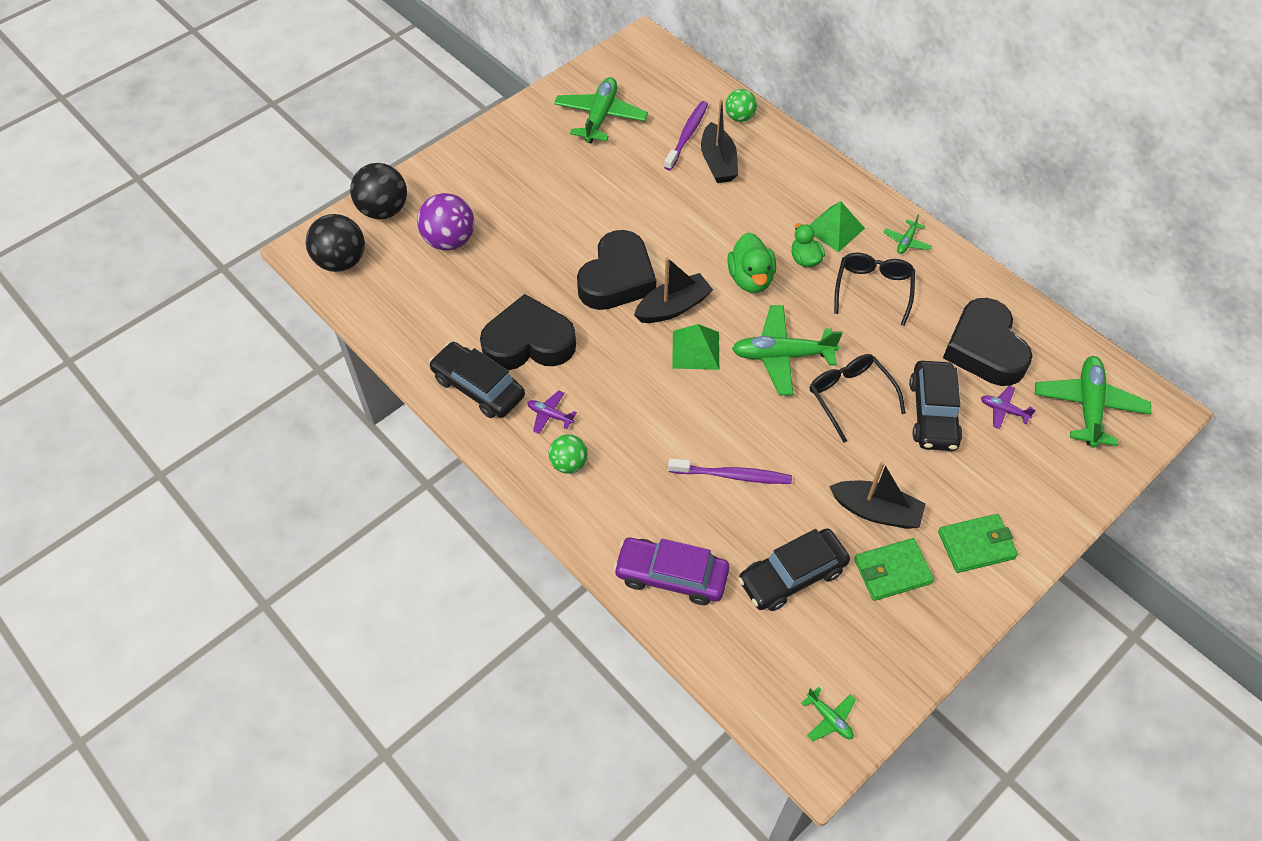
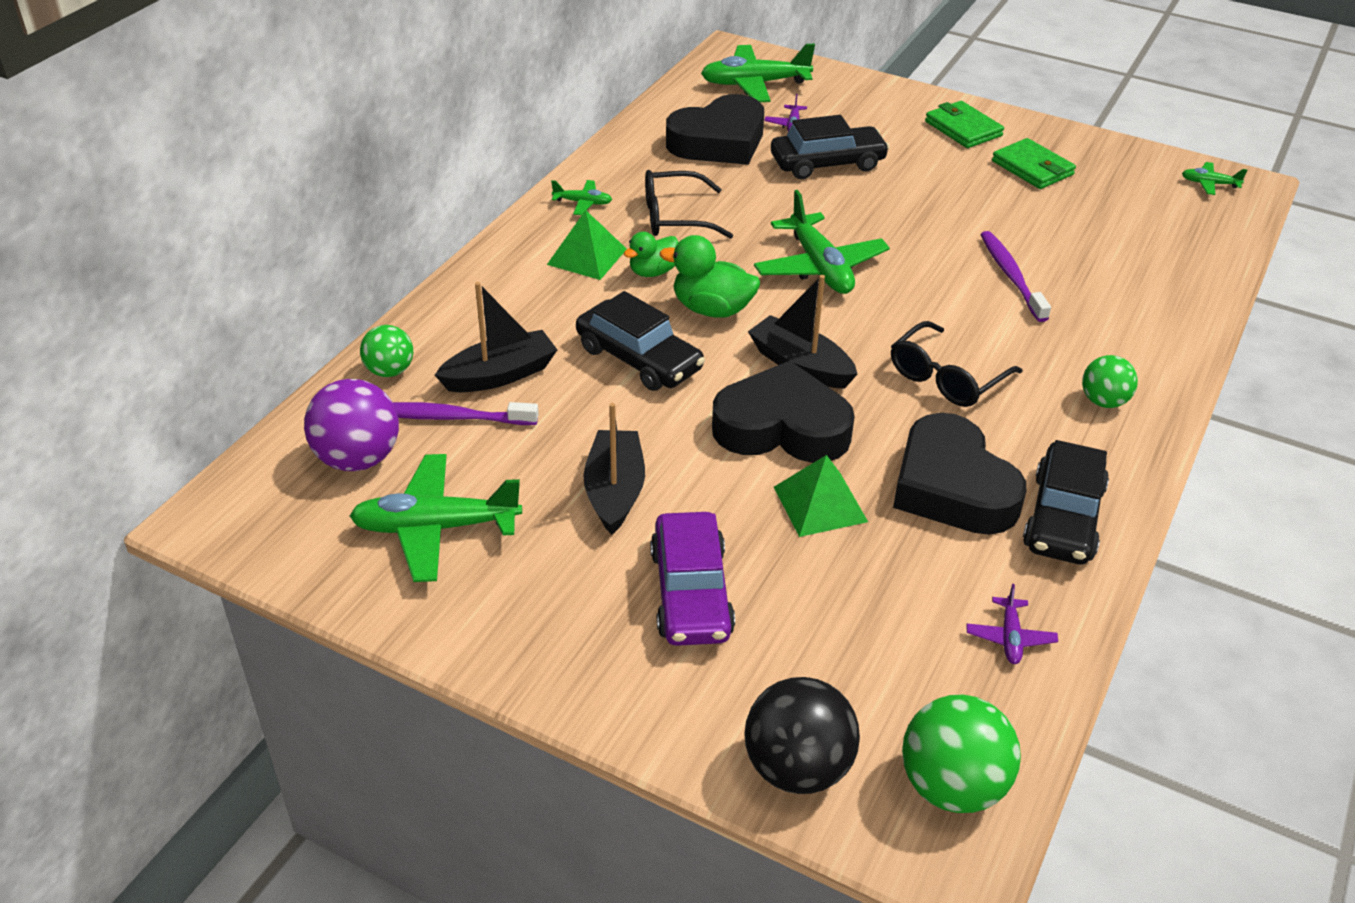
camera: 110 degrees left, 15 degrees down
(341, 261) = (952, 786): black ball -> green ball
(449, 240) = (816, 642): purple ball -> purple ball (358, 459)
(550, 415) = (1050, 435): purple plane -> purple plane (1010, 637)
(671, 576) = (1167, 295): purple car -> purple car (691, 593)
(696, 350) = (857, 333): green pyramid -> green pyramid (820, 504)
(750, 279) = (712, 309): green duck -> green duck turned 135 degrees counterclockwise
(792, 575) = (1092, 222): black car -> black car (639, 359)
(829, 718) = (1209, 184): green plane -> green plane turned 105 degrees counterclockwise
(850, 396) = (844, 215): black glasses -> black glasses (946, 378)
(876, 511) = (974, 183): black boat -> black boat (615, 491)

